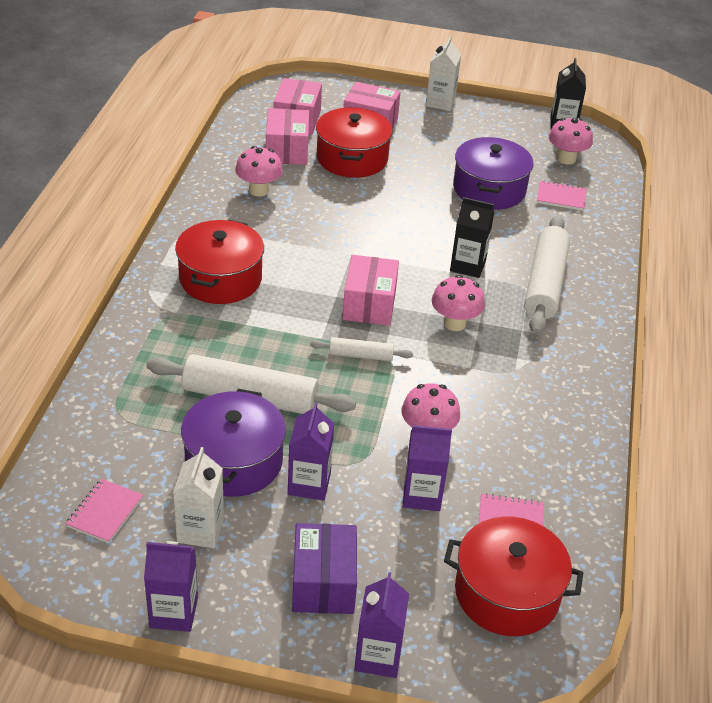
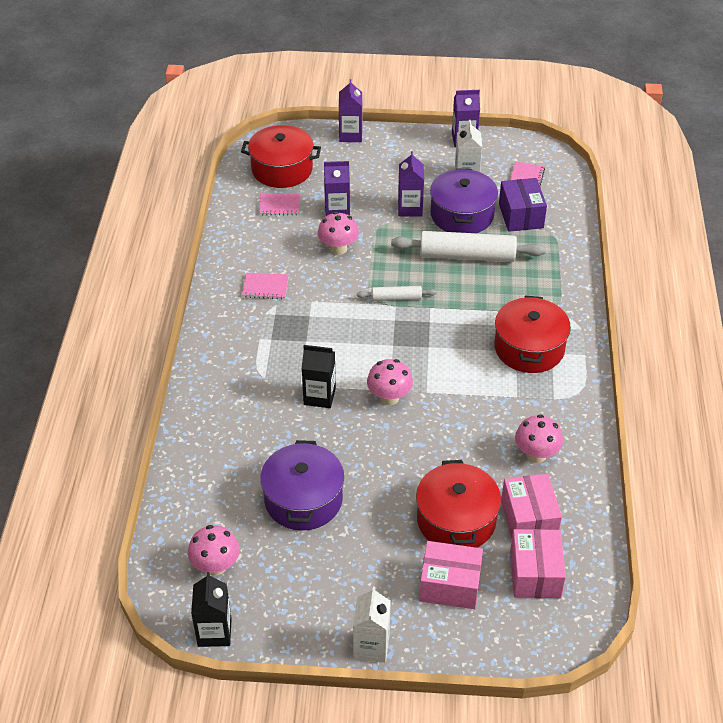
camera: 175 degrees right, 5 degrees up
(323, 583) = (387, 161): purple box -> purple box (520, 216)
(369, 304) = (399, 343): pink box -> none
(454, 323) = (326, 336): pink mushroom -> pink mushroom (389, 397)
(545, 284) = (249, 388): white rolling pin -> none
(561, 197) = (226, 502): pink notebook -> pink notebook (265, 287)

